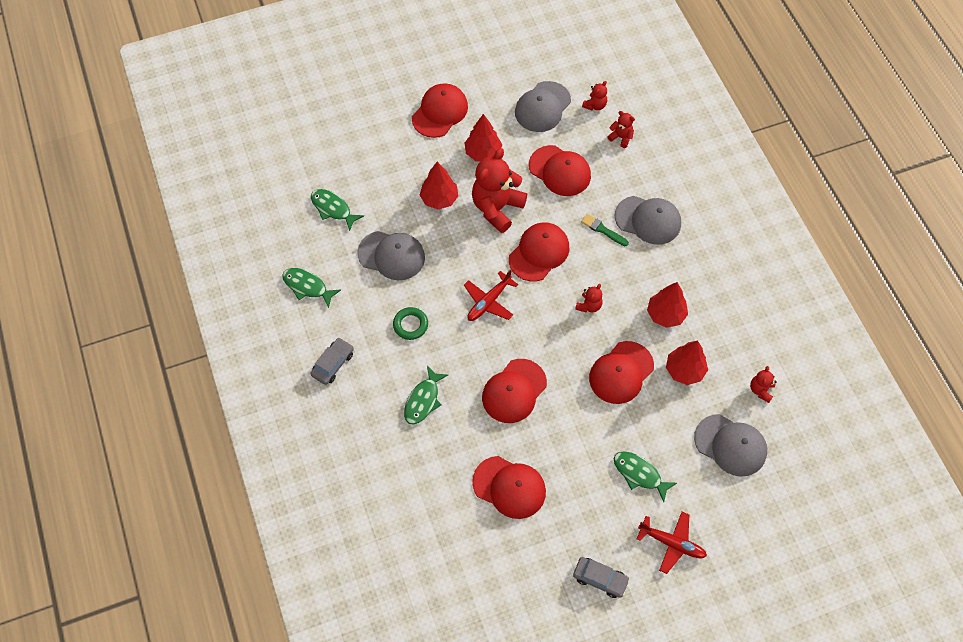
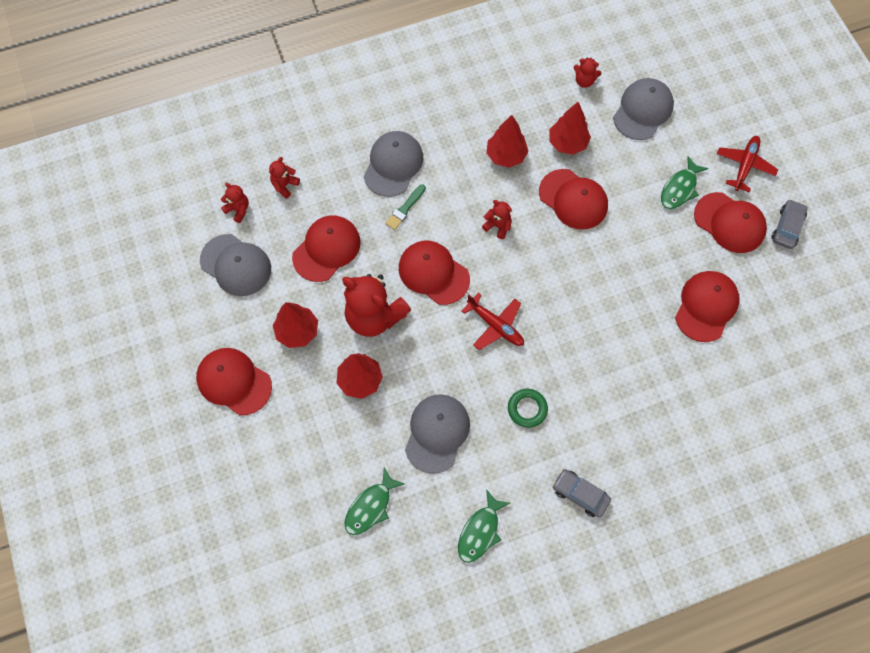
camera: 90 degrees left, 5 degrees up
(423, 400) = (618, 393): green fish -> none
(514, 391) = (600, 301): red cap -> red cap (729, 223)

